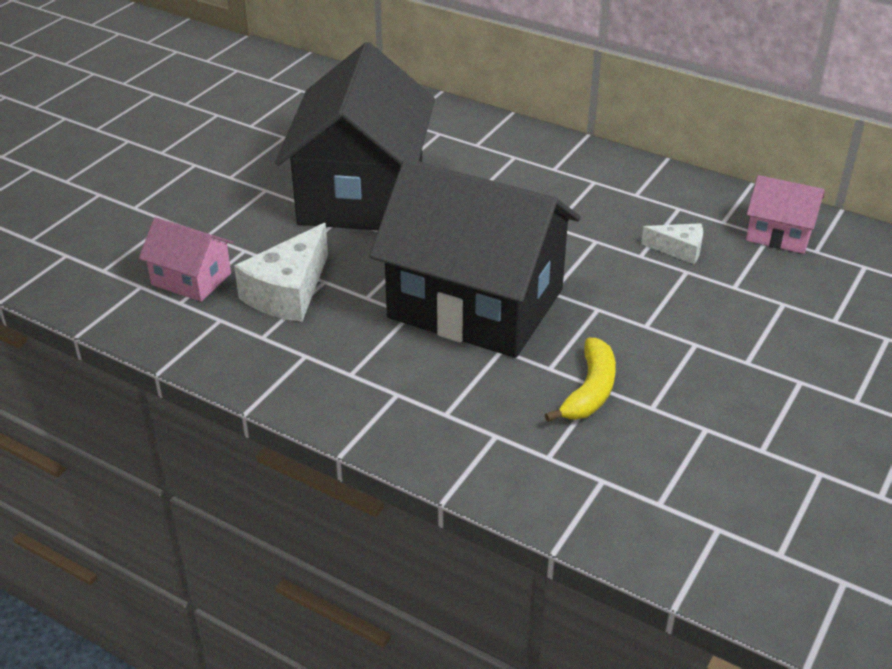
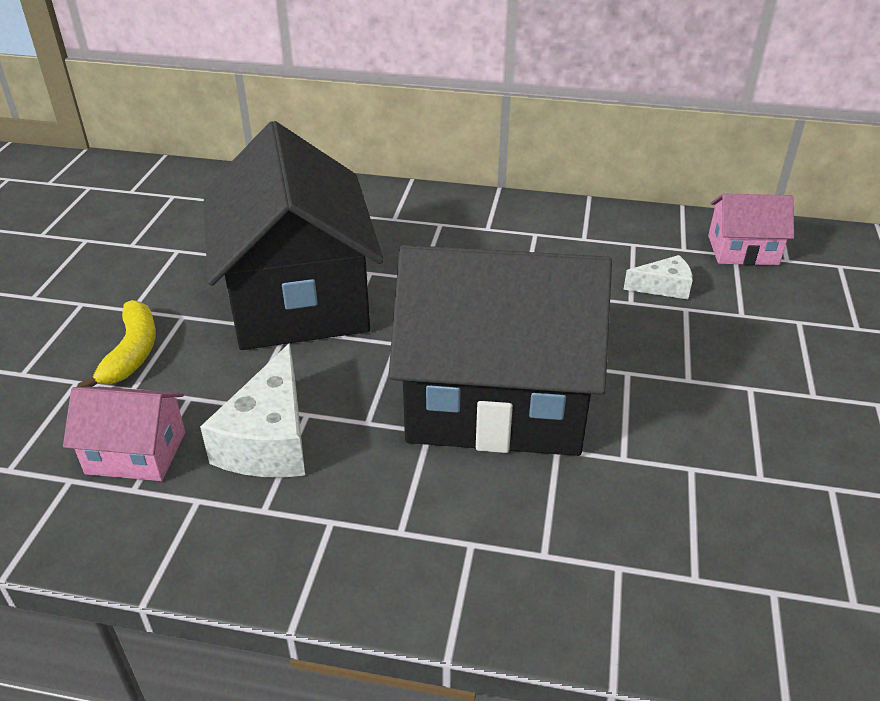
camera: 20 degrees left, 0 degrees up
(590, 391) = (684, 475): yellow banana -> yellow banana (132, 353)

